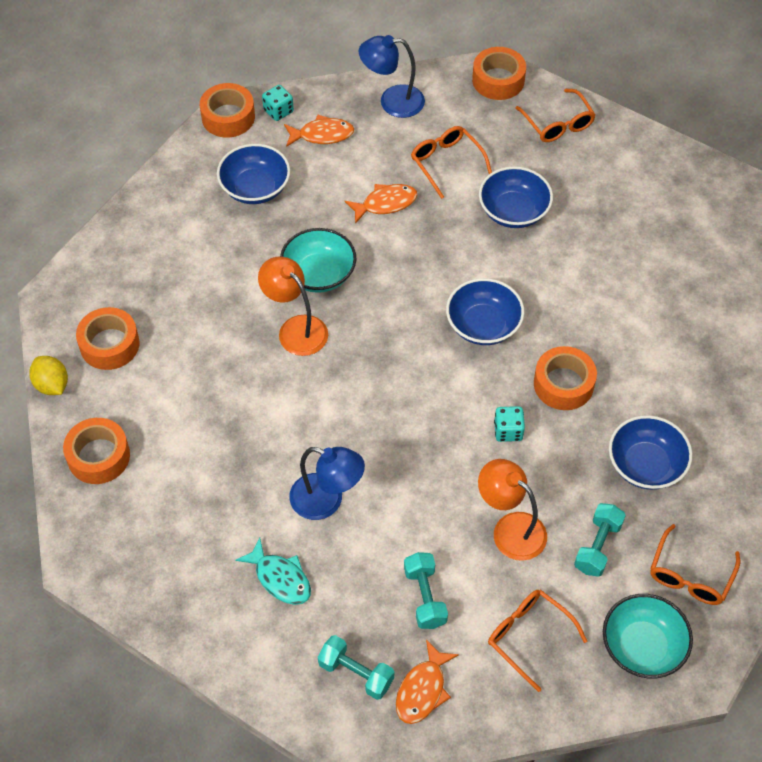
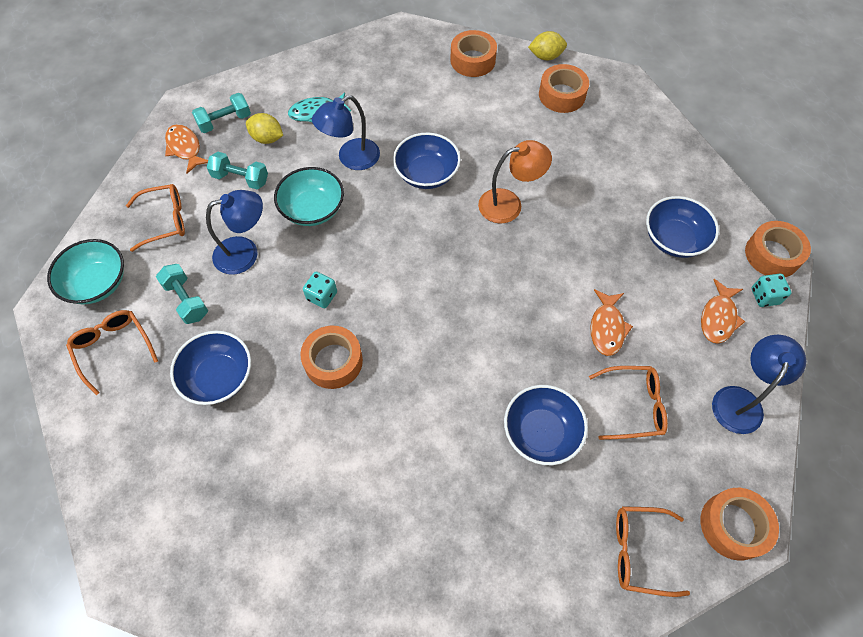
camera: 120 degrees right, 5 degrees up
(319, 274) = (554, 242): turquoise bowl -> turquoise bowl (313, 209)
(352, 607) = (267, 138): none -> yellow lemon
(483, 325) = (430, 334): blue bowl -> blue bowl (426, 174)
(510, 529) = (245, 253): orange lamp -> blue lamp

